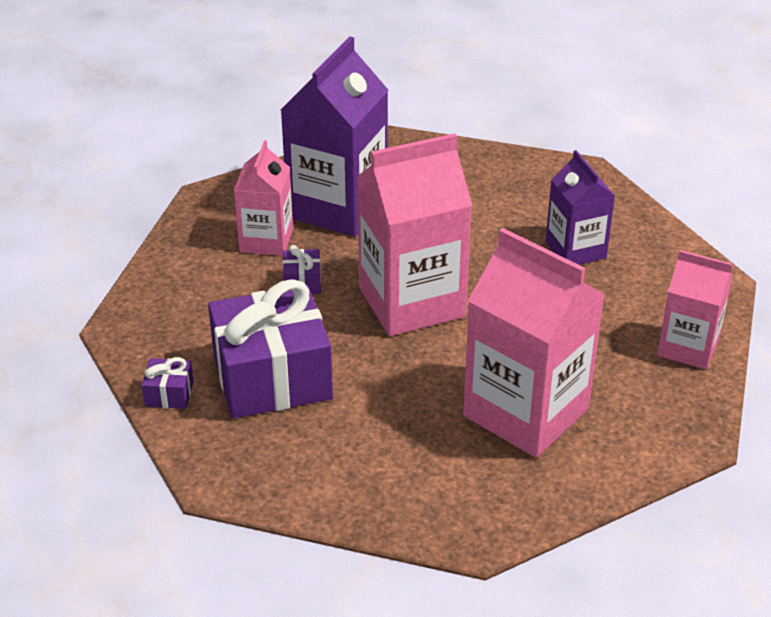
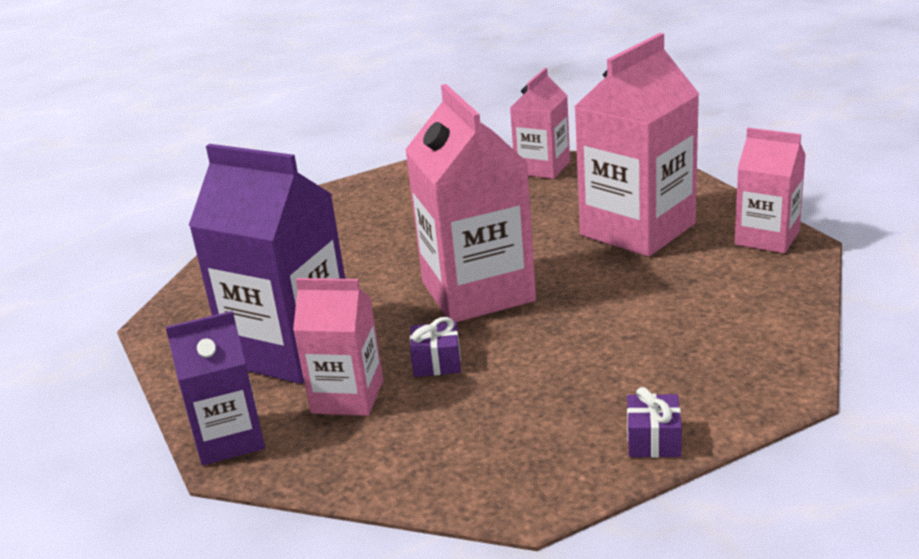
camera: 85 degrees left, 10 degrees down
(272, 377) = (610, 368): purple gift -> none
(497, 512) = (767, 238): none -> pink carton
(575, 250) = (401, 213): purple carton -> purple carton (229, 439)

